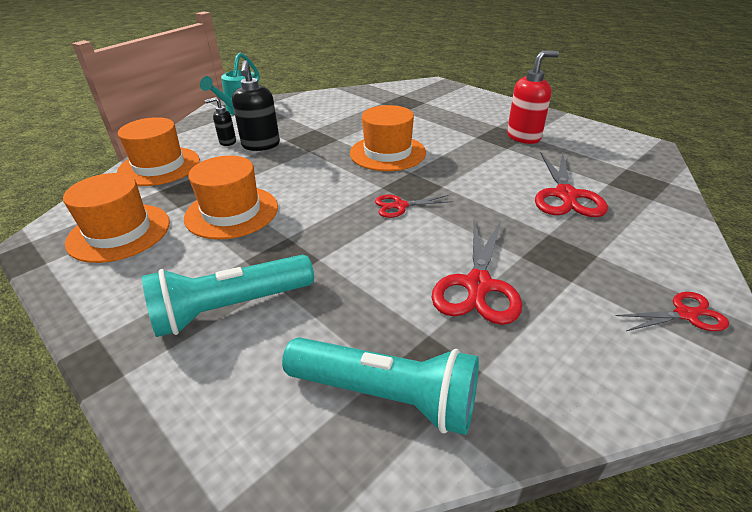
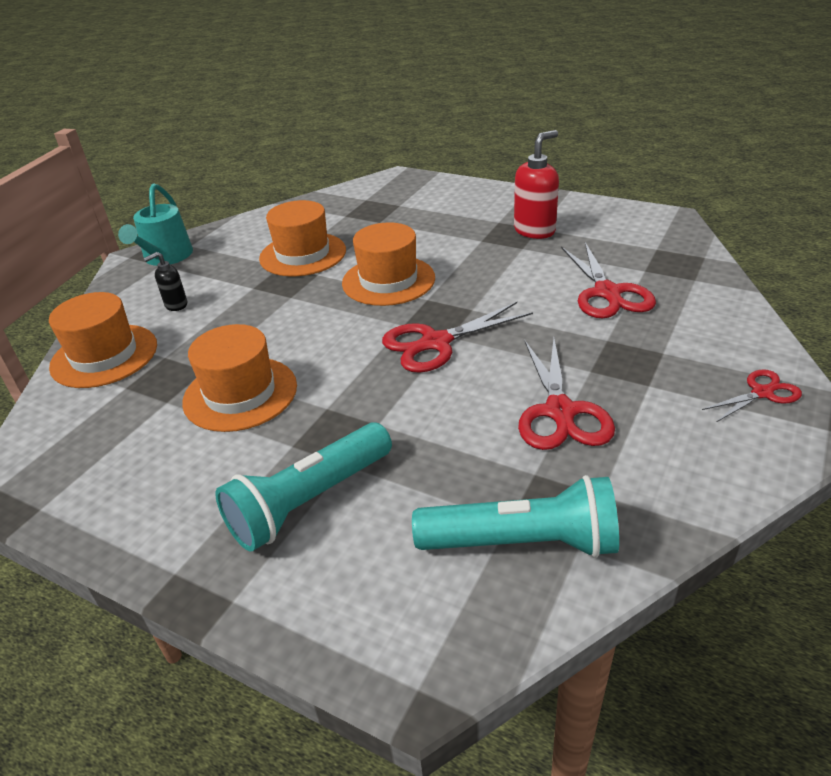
camera: 15 degrees left, 0 degrees up
(119, 232) = (111, 450): orange hat -> orange hat (303, 254)
(261, 145) = (224, 301): black soap dispenser -> none
(400, 206) = (436, 343): red scissors -> red scissors, size x1.72

